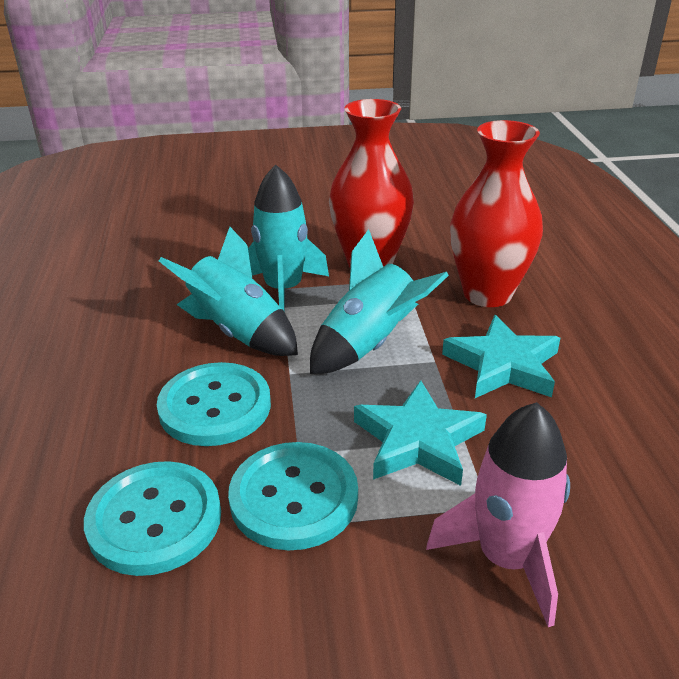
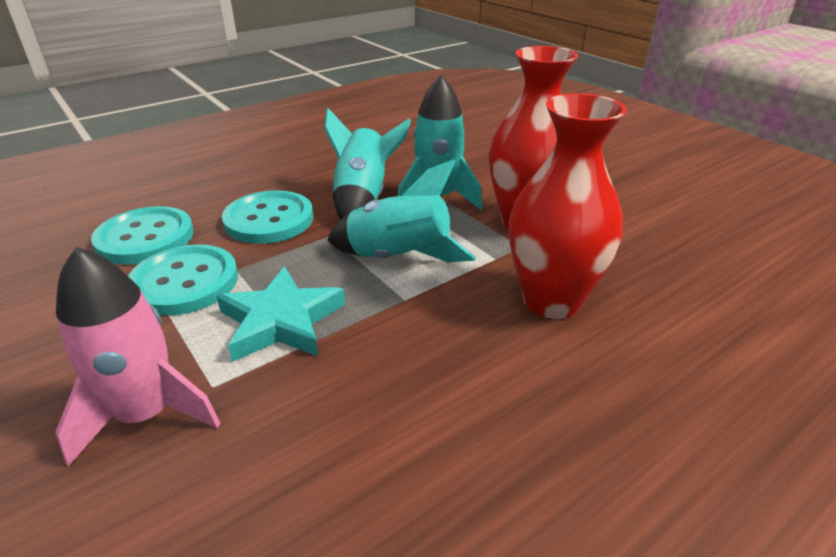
camera: 60 degrees right, 0 degrees up
(503, 365) = (432, 342): turquoise star -> none

